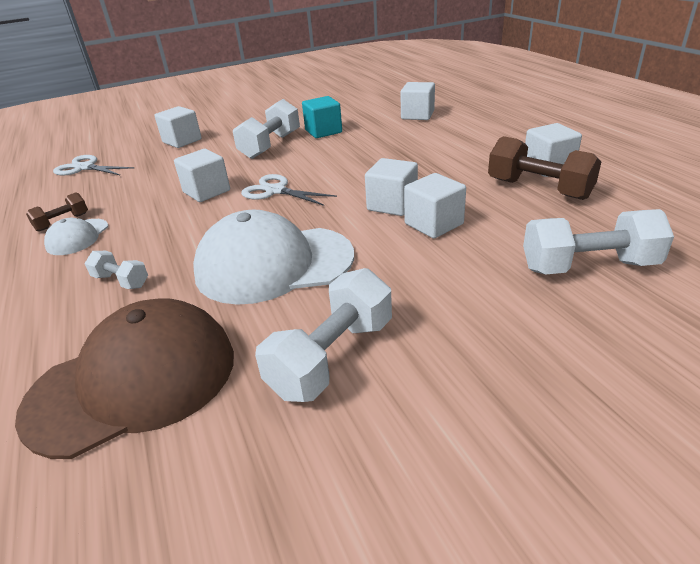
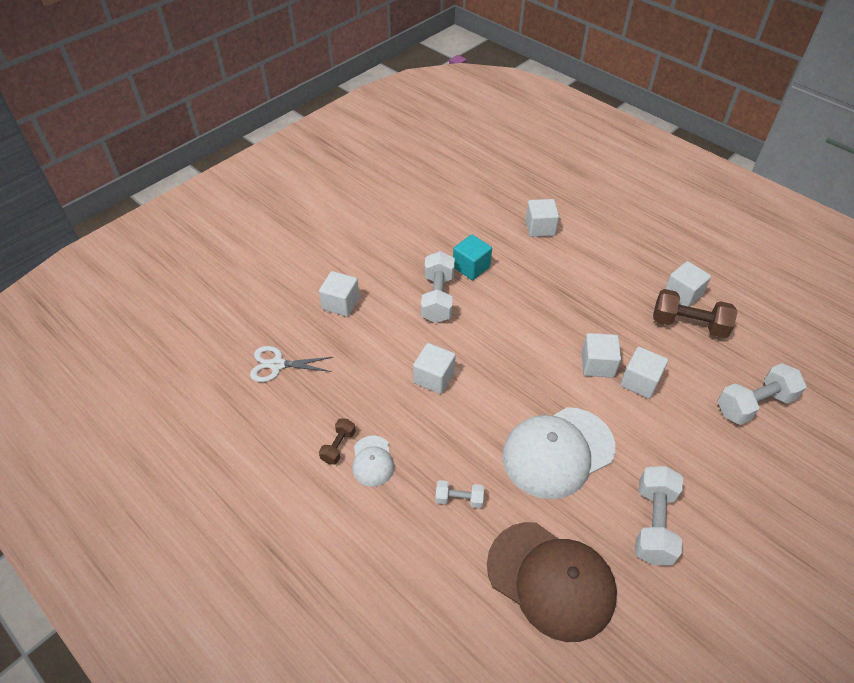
camera: 25 degrees left, 15 degrees up
(134, 381) = (551, 580): brown cap -> brown cap turned 90 degrees clockwise
(276, 191) = (494, 365): white scissors -> none

